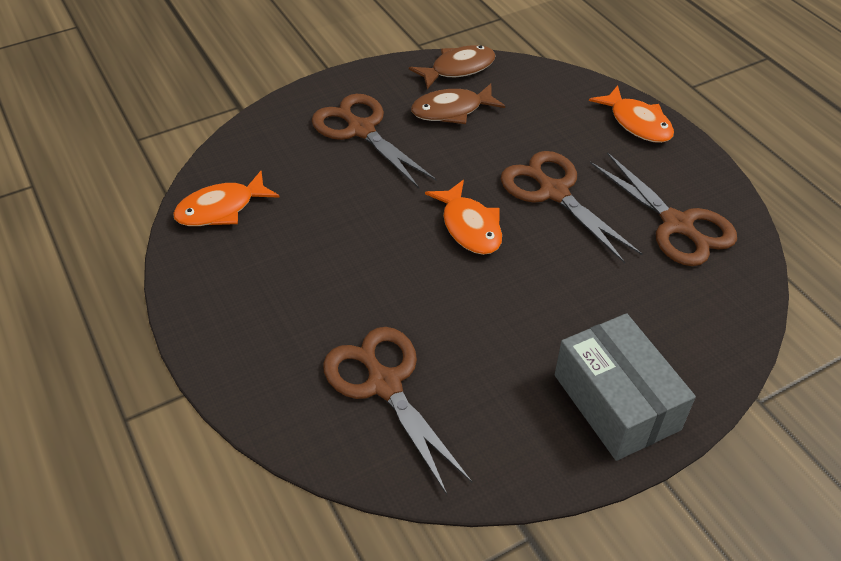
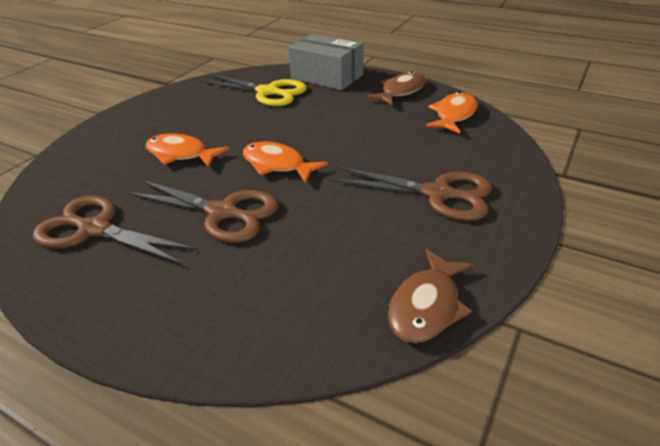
camera: 150 degrees right, 10 degrees down
(384, 384) = (267, 92): brown scissors -> yellow scissors
(452, 110) = (379, 248): brown fish -> brown fish (401, 91)
(616, 402) = (132, 124): grey box -> grey box (327, 77)
(637, 123) = (154, 328): orange fish -> orange fish (181, 154)

